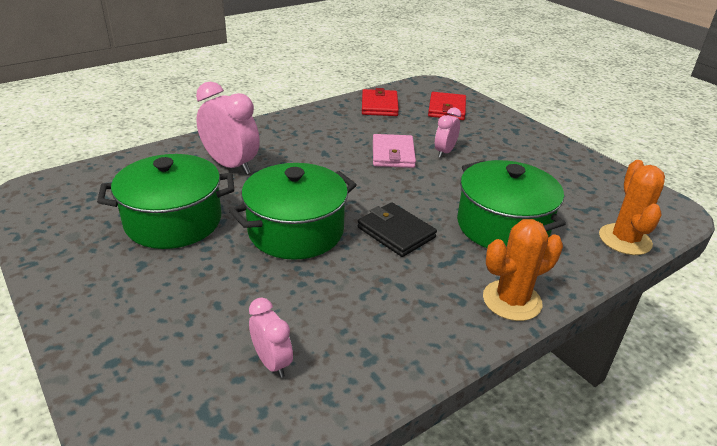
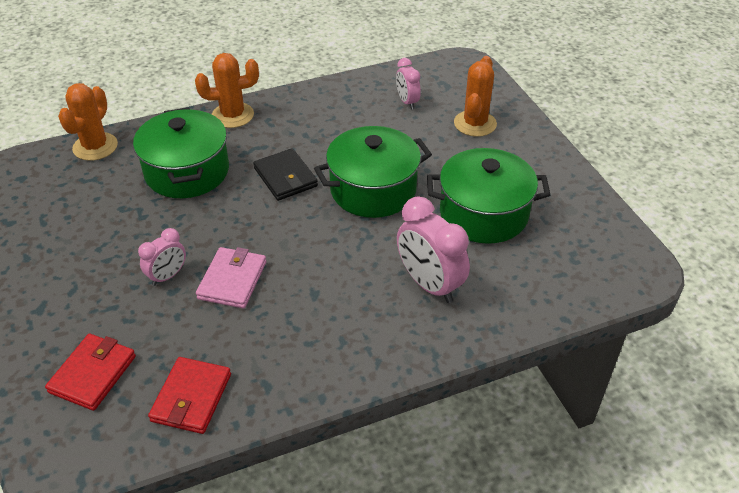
camera: 165 degrees left, 10 degrees up
(165, 336) = (475, 123): none -> orange cactus

